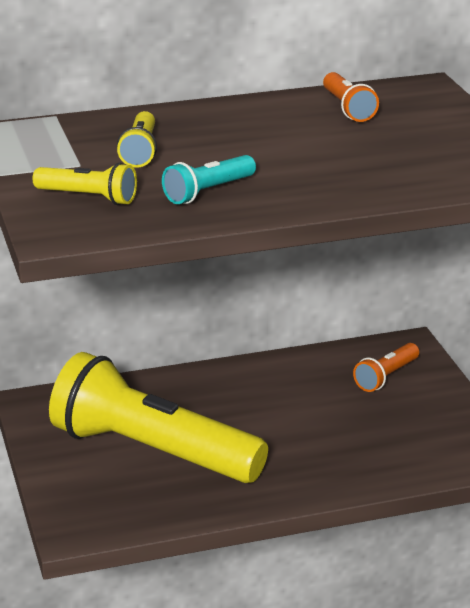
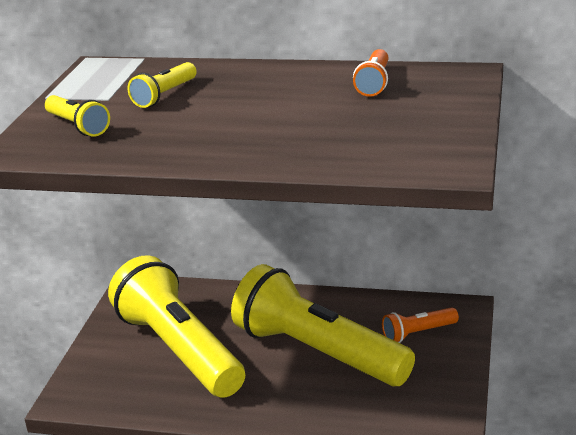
camera: 30 degrees right, 0 degrees up
(208, 192) = (169, 137): turquoise flashlight -> none
(303, 418) = (318, 352): none -> yellow flashlight

